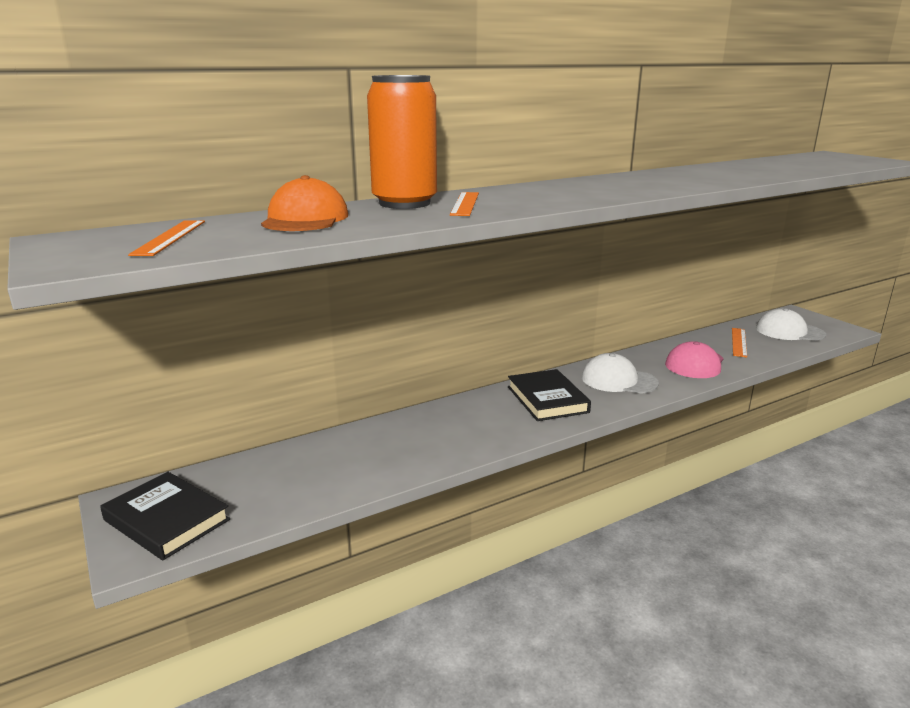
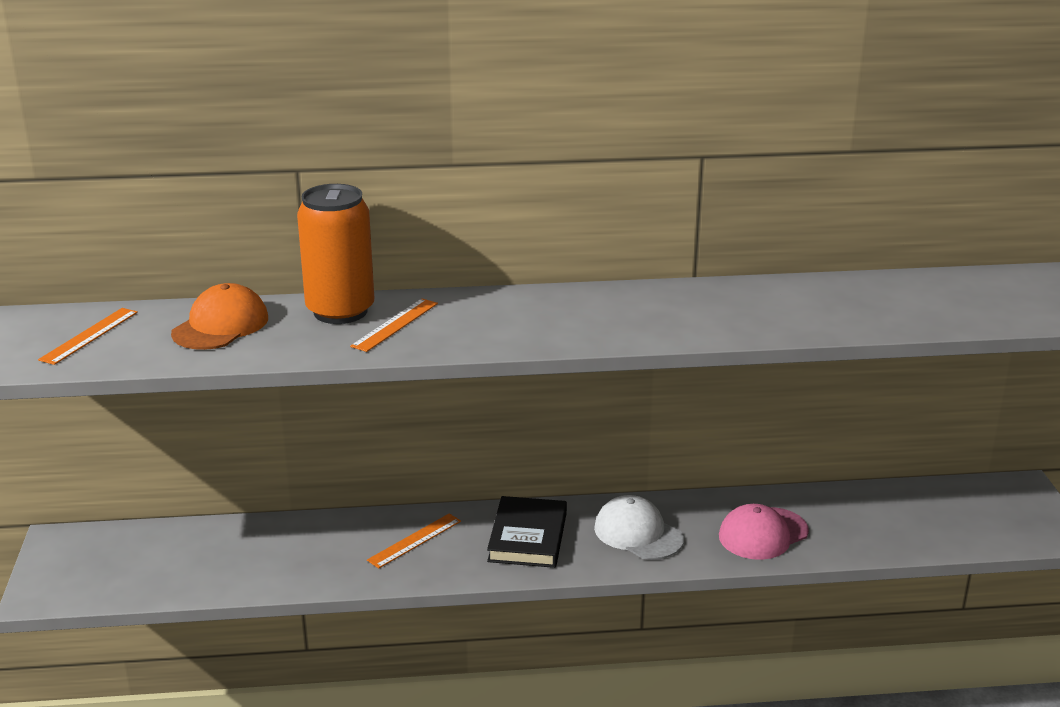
camera: 25 degrees right, 5 degrees up
(166, 520) = (79, 571): black book -> none
(739, 342) = (867, 516): orange ruler -> orange ruler (414, 540)
(789, 331) = (965, 517): white cap -> none

